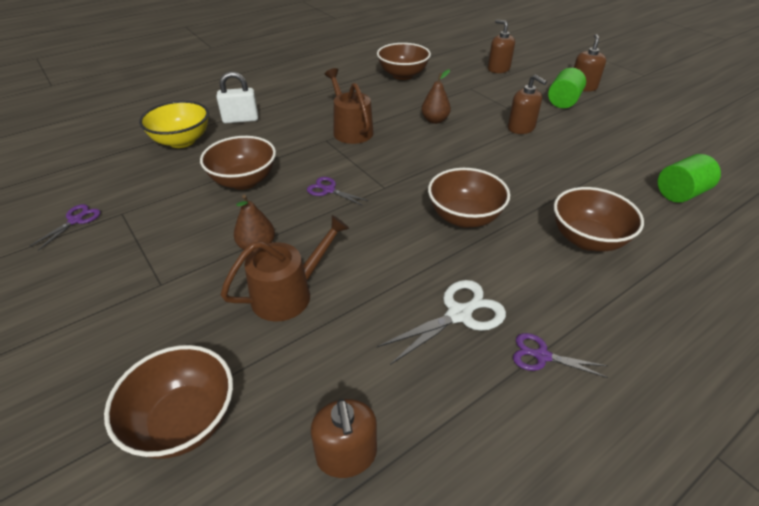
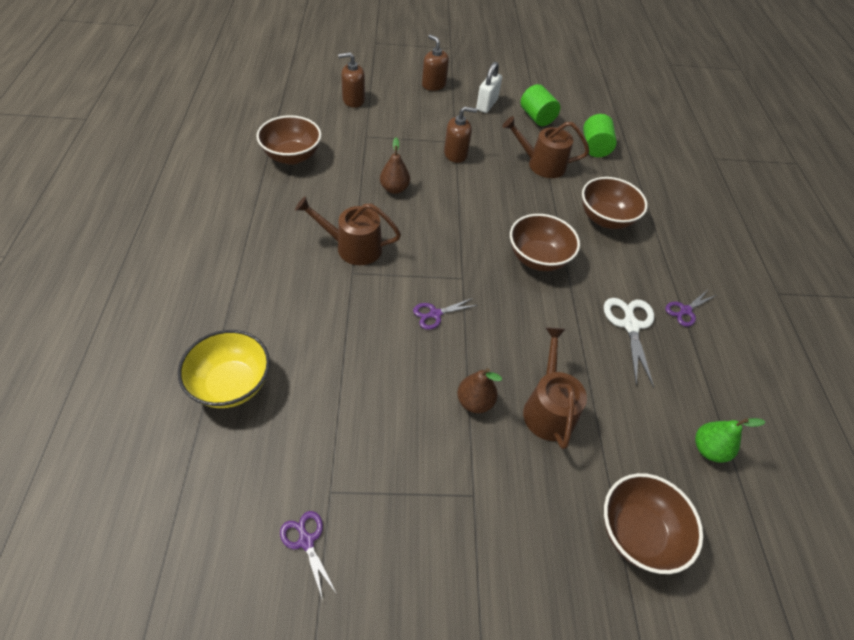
camera: 60 degrees left, 10 degrees up
(240, 119) = (240, 314): white padlock -> white padlock (487, 104)
(244, 181) = (365, 366): brown bowl -> none
(346, 455) = (708, 449): brown soap dispenser -> green pear
(563, 101) = (443, 108): green cylinder -> green cylinder (537, 117)
(591, 172) = (541, 164): none -> brown watering can

